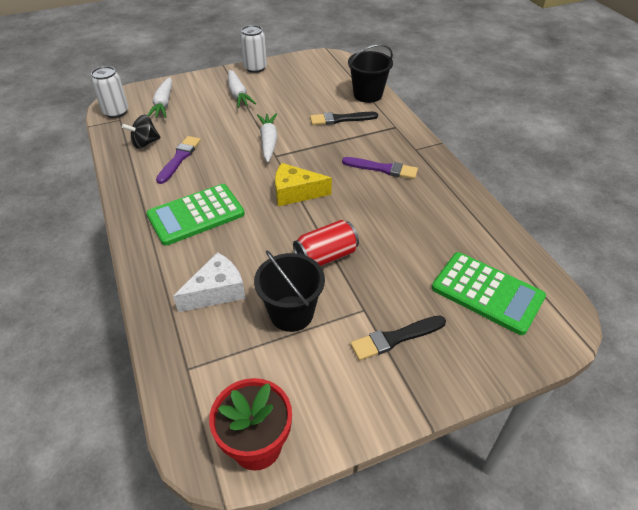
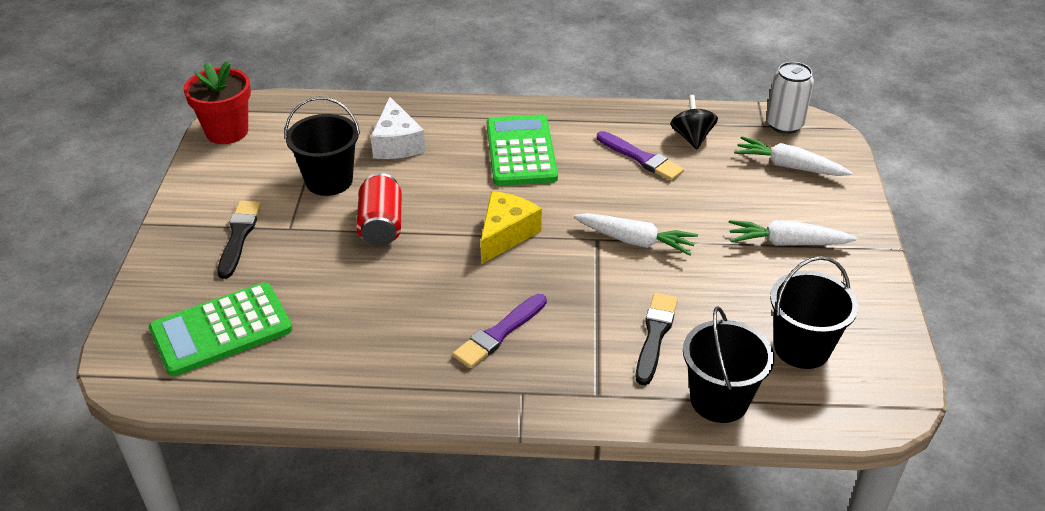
camera: 115 degrees right, 5 degrees down
(255, 68) = (876, 284): white can -> none
(316, 80) = (801, 348): none -> black bucket

